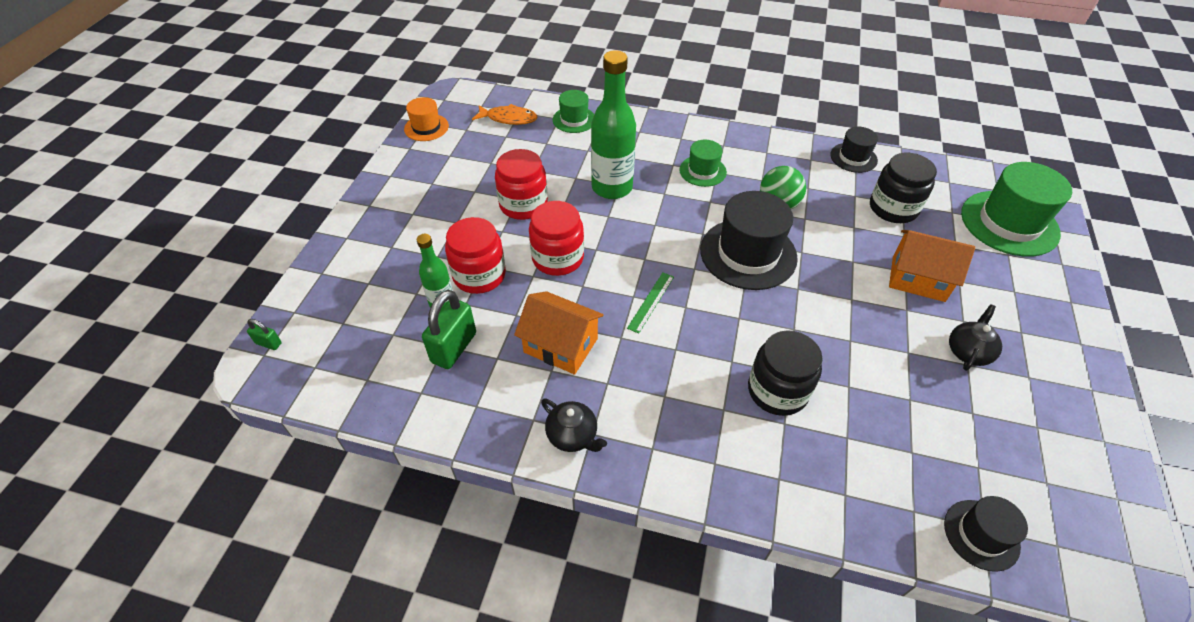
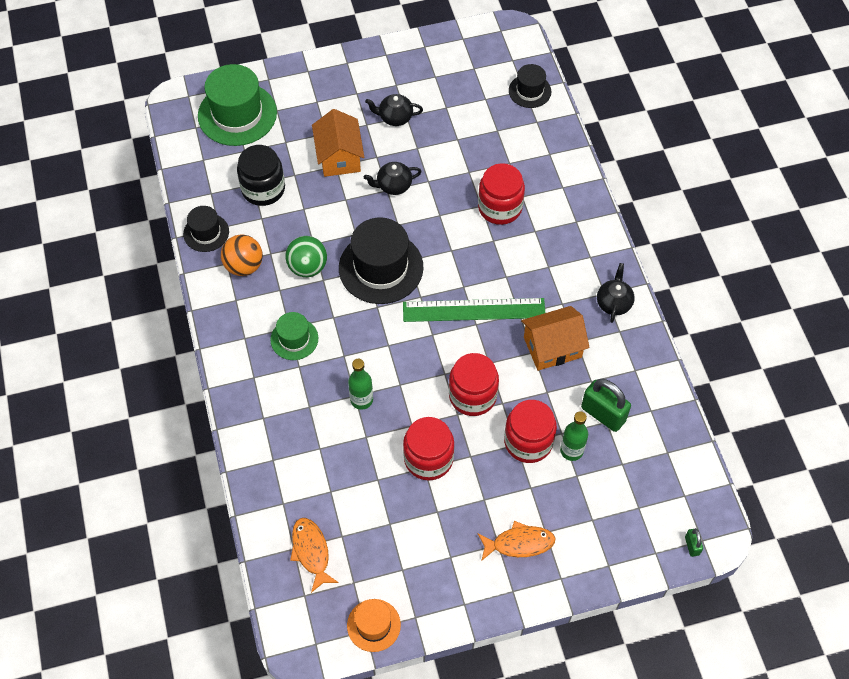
camera: 120 degrees left, 10 degrees up
(400, 226) = (519, 543): none -> orange fish
(454, 347) = (603, 414): green padlock -> green padlock turned 45 degrees clockwise
(561, 345) = (552, 347): orange house -> orange house turned 75 degrees clockwise
(574, 119) = (277, 487): green hat -> none
(612, 188) = (361, 400): green bottle -> green bottle, size x0.55
(651, 302) = (474, 310): green ruler -> green ruler, size x2.03
(777, 391) = (500, 207): black jar -> red jar
(802, 167) = (244, 266): none -> orange ball
(856, 307) = (393, 185): none -> black teapot

